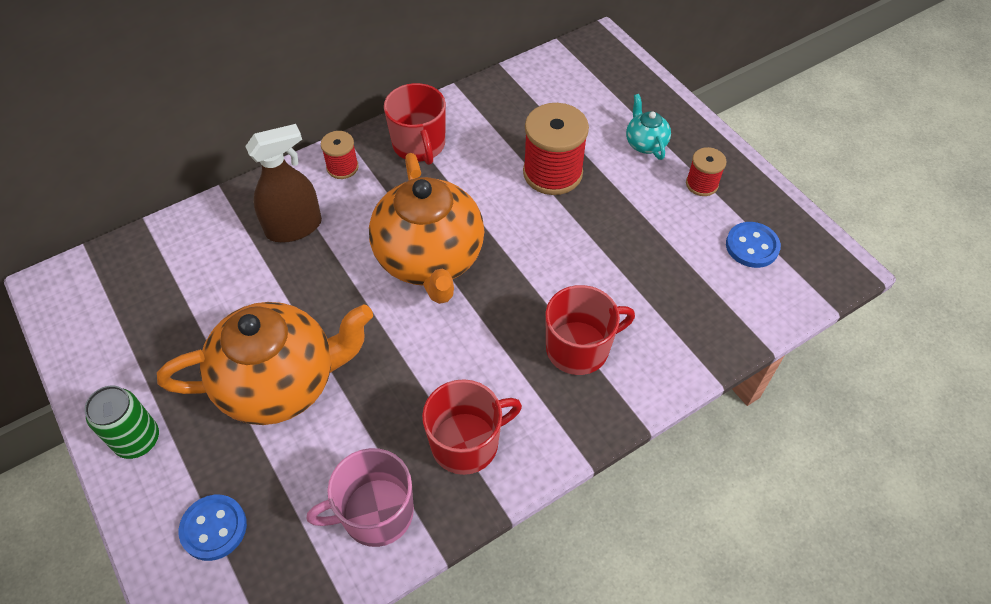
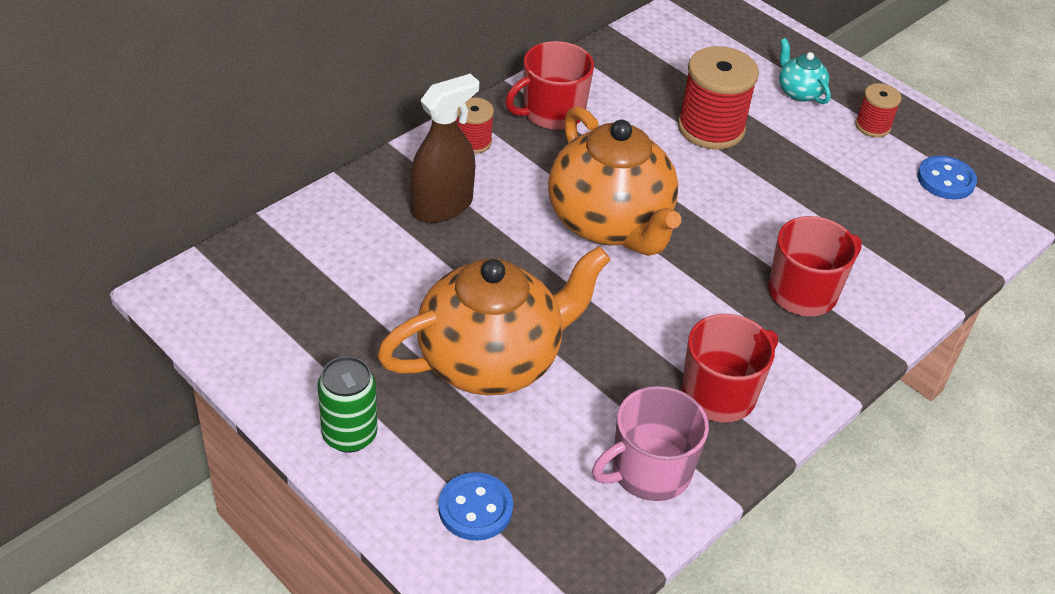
camera: 15 degrees left, 10 degrees down
(419, 145) = (552, 112): red mug -> red mug turned 90 degrees clockwise

